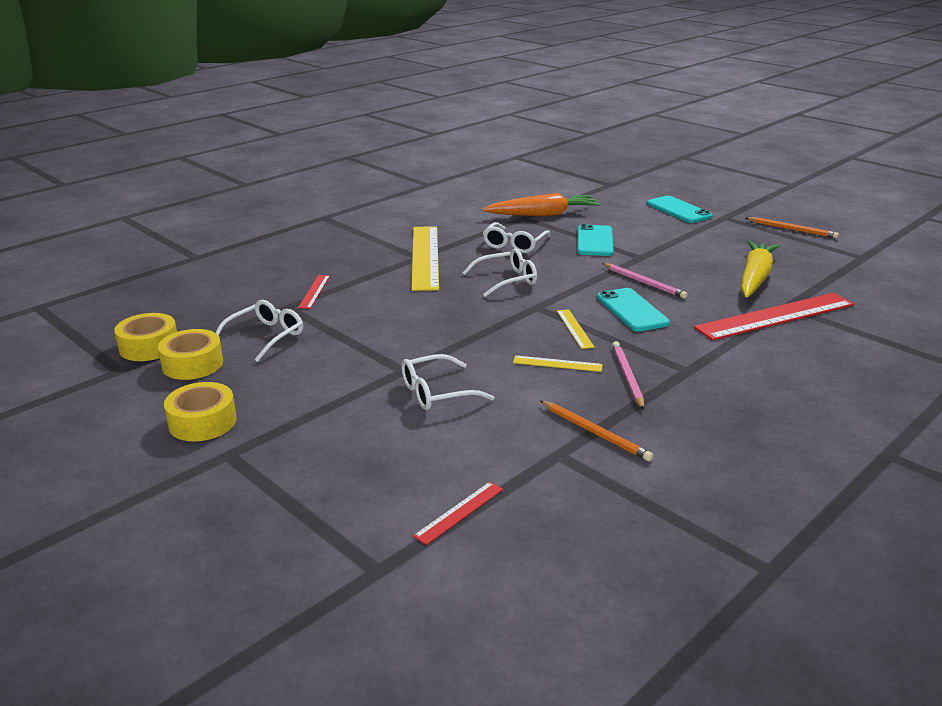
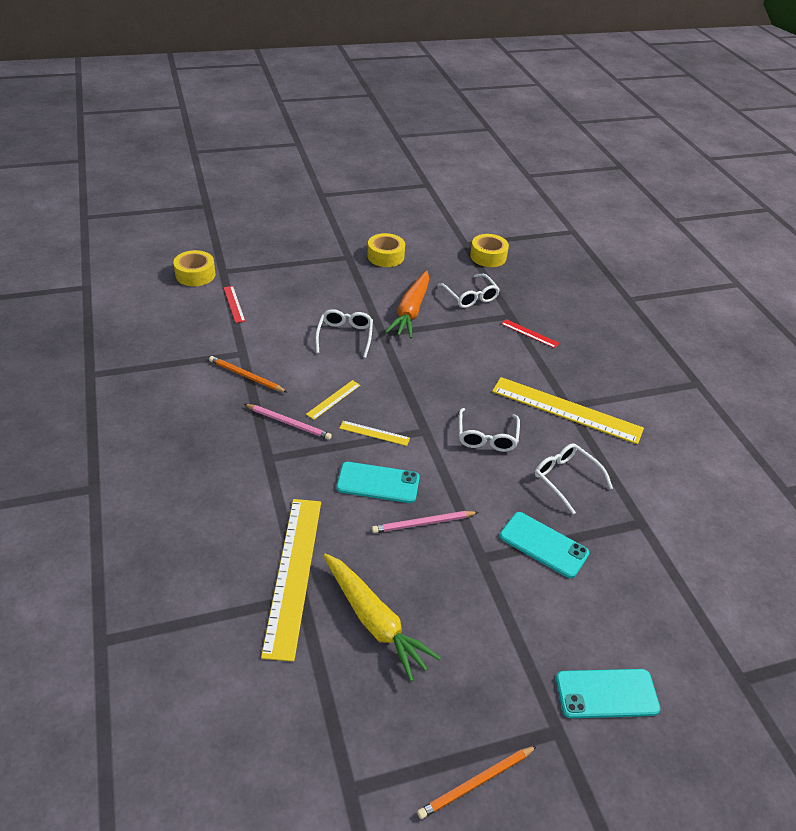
camera: 115 degrees right, 15 degrees up
(192, 364) = (453, 265): yellow tape -> yellow tape (195, 275)
(542, 215) = (643, 543): orange carrot -> orange carrot (411, 311)
(595, 433) = (246, 376): orange pencil -> orange pencil turned 45 degrees clockwise
(776, 316) = (293, 574): red ruler -> yellow ruler

